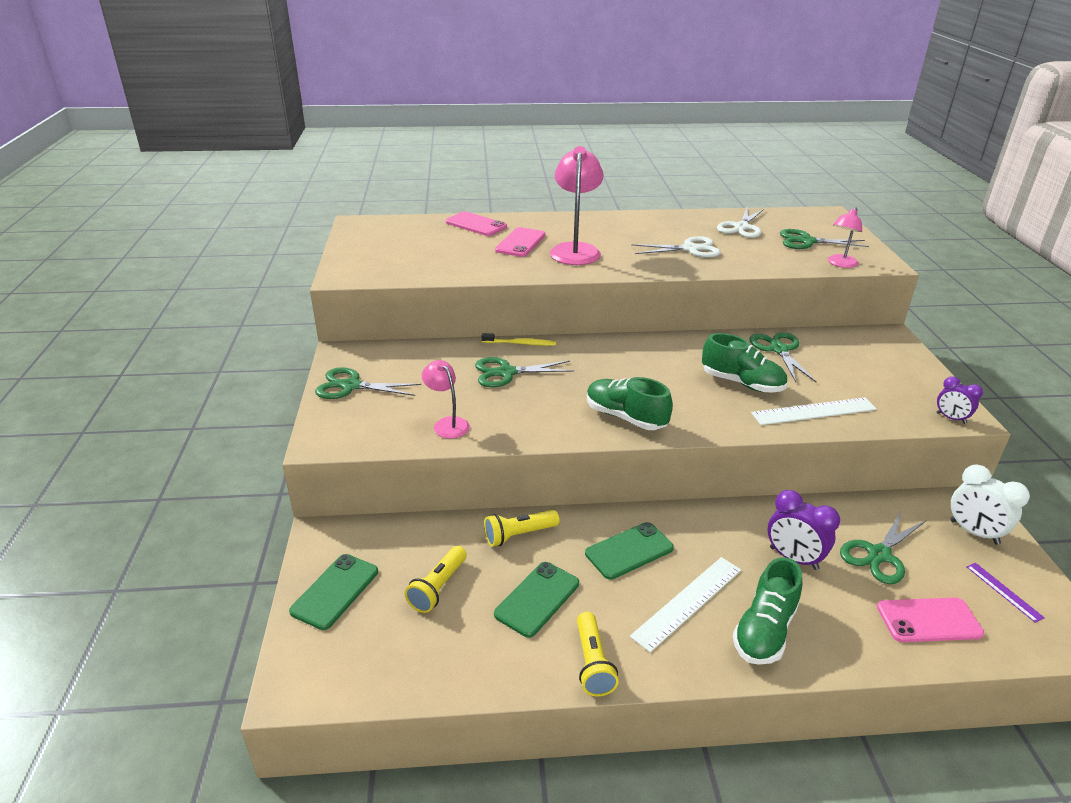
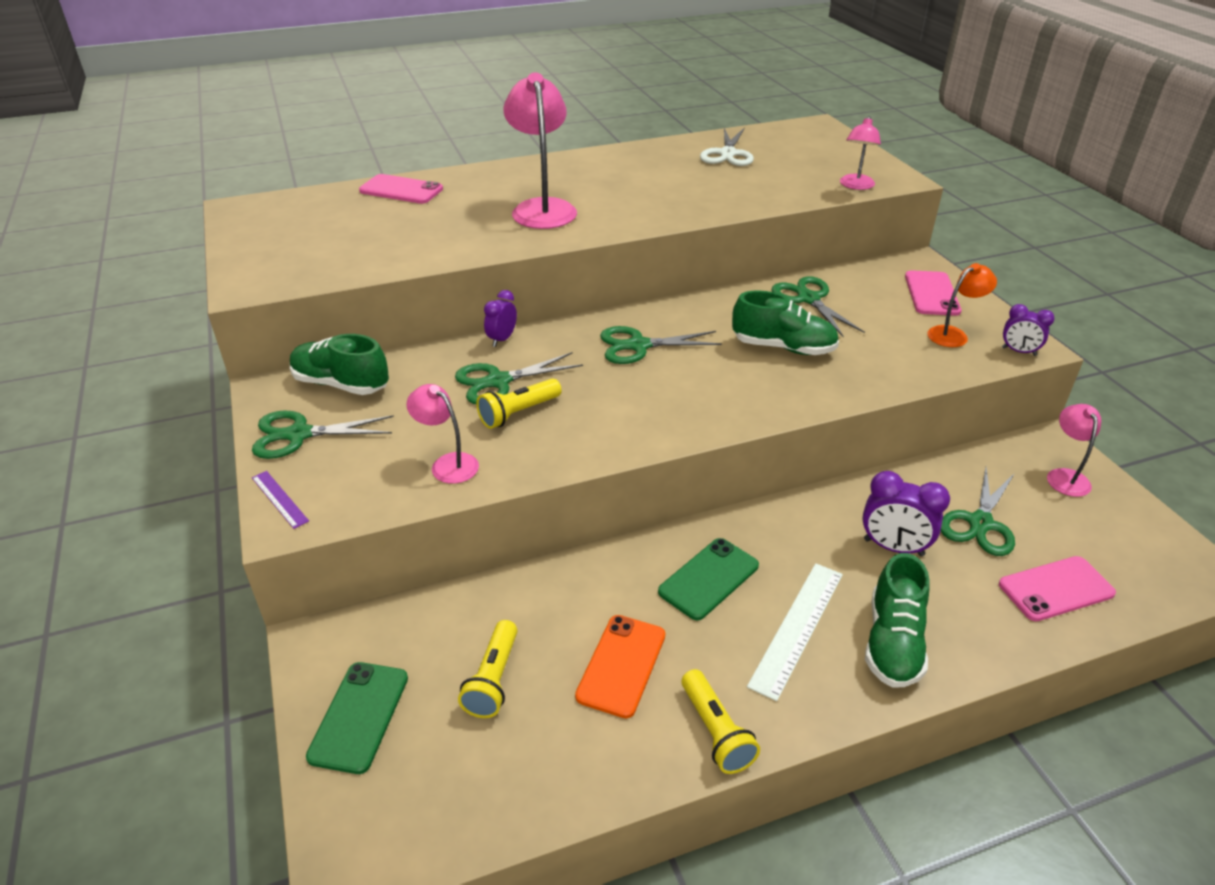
camera: 15 degrees left, 5 degrees up
(519, 535) = (570, 587): yellow flashlight -> yellow flashlight (518, 413)
(520, 243) = (469, 207): pink phone -> pink phone (932, 294)
(520, 343) = (502, 339): yellow toothbrush -> purple clock
(537, 599) = (621, 665): green phone -> orange phone
(625, 417) = (665, 414): green shoe -> green shoe (341, 384)
(690, 249) = (680, 189): white scissors -> none
(806, 241) = (807, 162): green scissors -> green scissors (638, 346)
(814, 411) = (874, 369): white ruler -> none
(896, 396) = (953, 334): none -> orange lamp
(974, 532) = (1065, 476): white clock -> pink lamp
(1004, 591) = (1117, 538): purple ruler -> purple ruler (279, 499)

